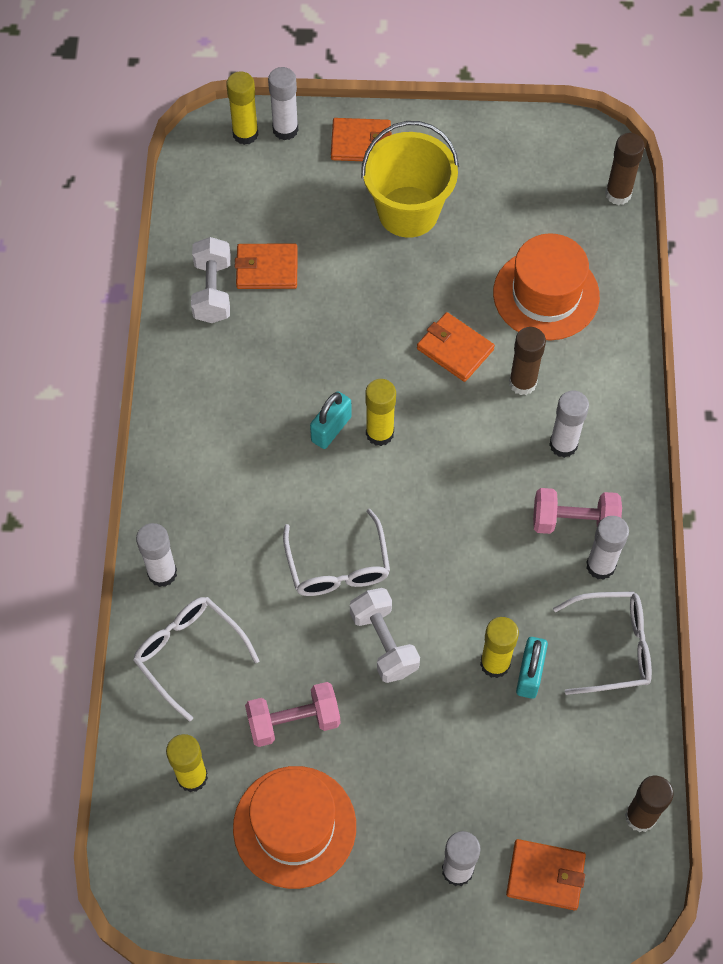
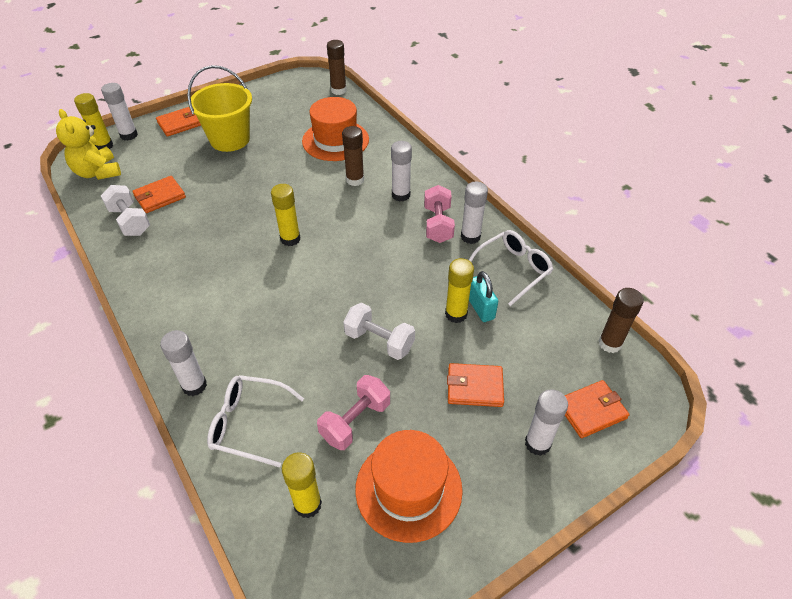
camera: 35 degrees left, 15 degrees down
(215, 181) = (98, 172): none -> yellow teddy bear
(331, 429) = (258, 251): turquoise padlock -> none
(338, 565) = (316, 316): white glasses -> none
(455, 349) = (304, 183): orange wallet -> orange wallet (475, 387)
(574, 522) = (438, 224): pink dumbbell -> pink dumbbell turned 60 degrees counterclockwise

